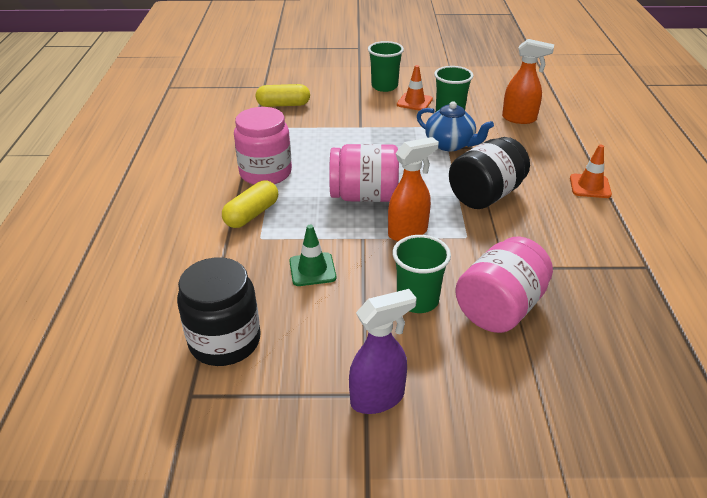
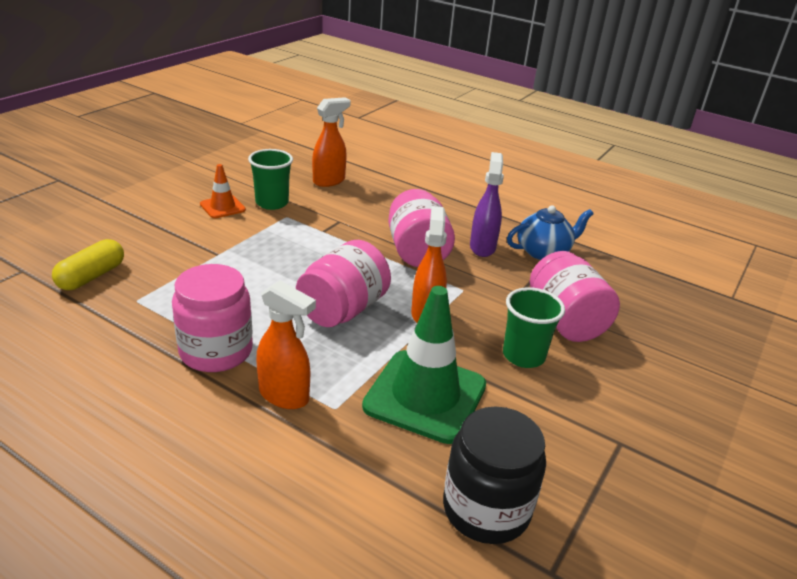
camera: 60 degrees left, 5 degrees down
(252, 214) = (284, 396): yellow capsule -> orange spray bottle
(312, 269) = (425, 396): green traffic cone -> green traffic cone, size x2.00
(378, 398) = (629, 437): purple spray bottle -> purple spray bottle (482, 247)
(384, 86) = (166, 206): green cup -> none
(450, 144) = (321, 228): blue teapot -> blue teapot (543, 252)
(486, 195) = (417, 251): black jar -> pink jar
(590, 186) = (458, 207): orange traffic cone -> none

